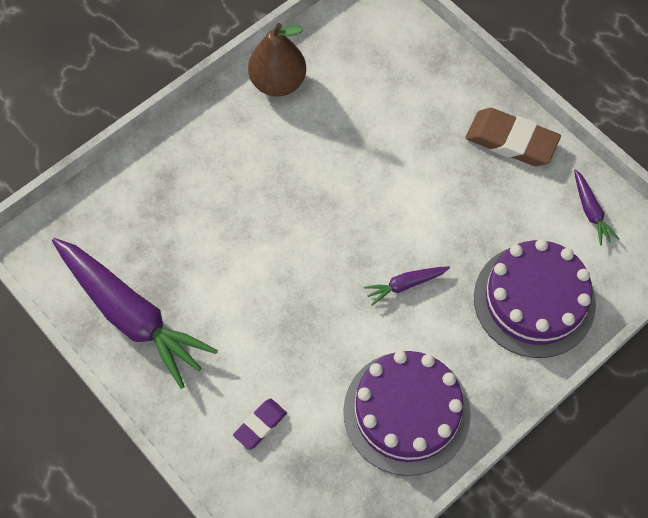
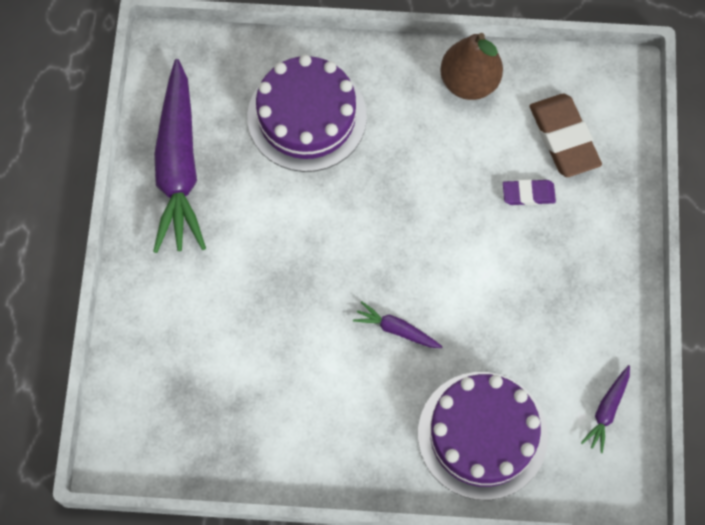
camera: 45 degrees right, 5 degrees up
(260, 425) = (185, 331): purple eraser -> purple eraser (528, 194)
(406, 412) = (295, 423): purple cake -> purple cake (307, 117)
(511, 141) = (605, 295): brown eraser -> brown eraser (563, 138)

